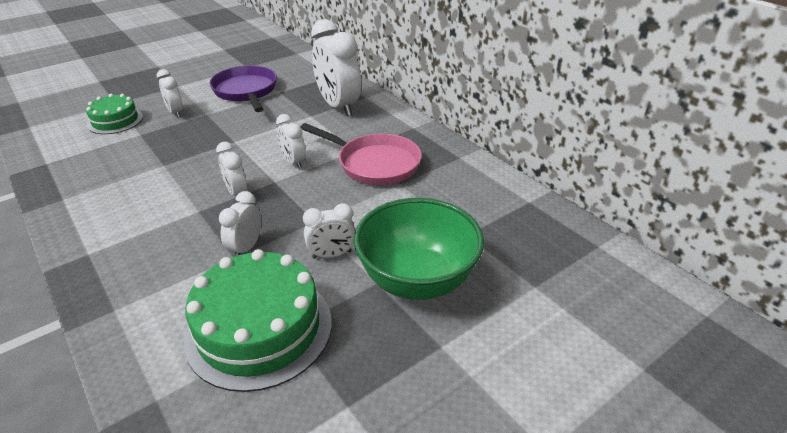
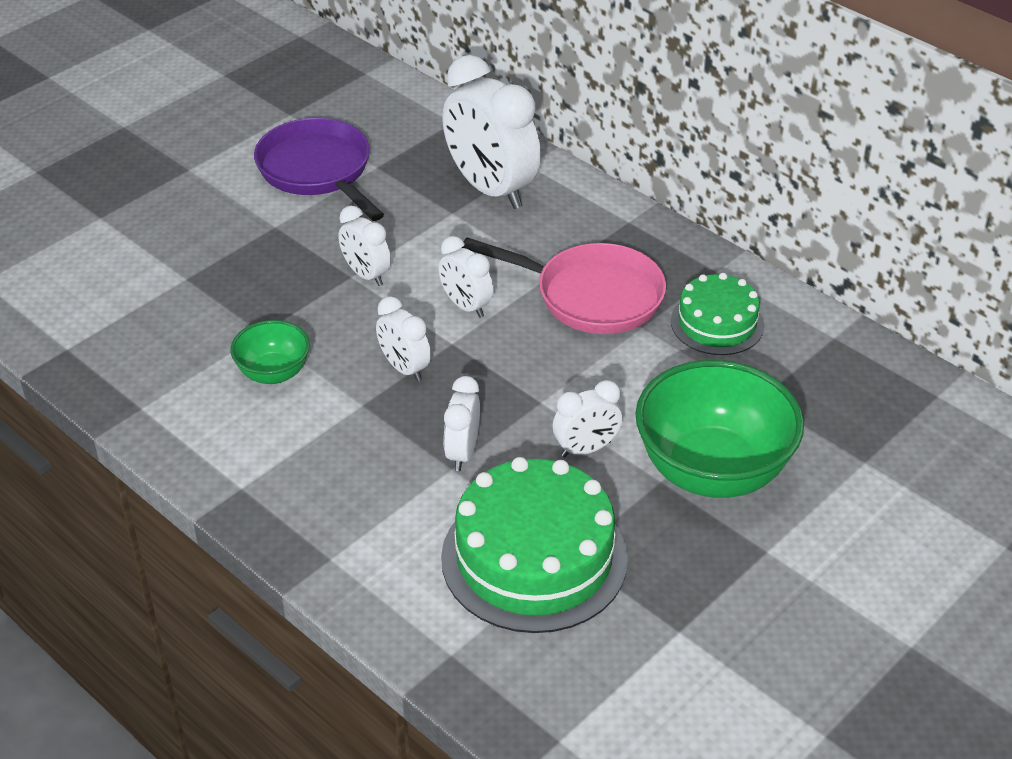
camera: 10 degrees left, 5 degrees up
(115, 121) = (125, 255): green cake -> green cake (717, 323)
(155, 187) = (273, 373): none -> green bowl
(175, 112) = (220, 228): white clock -> white clock (366, 275)

